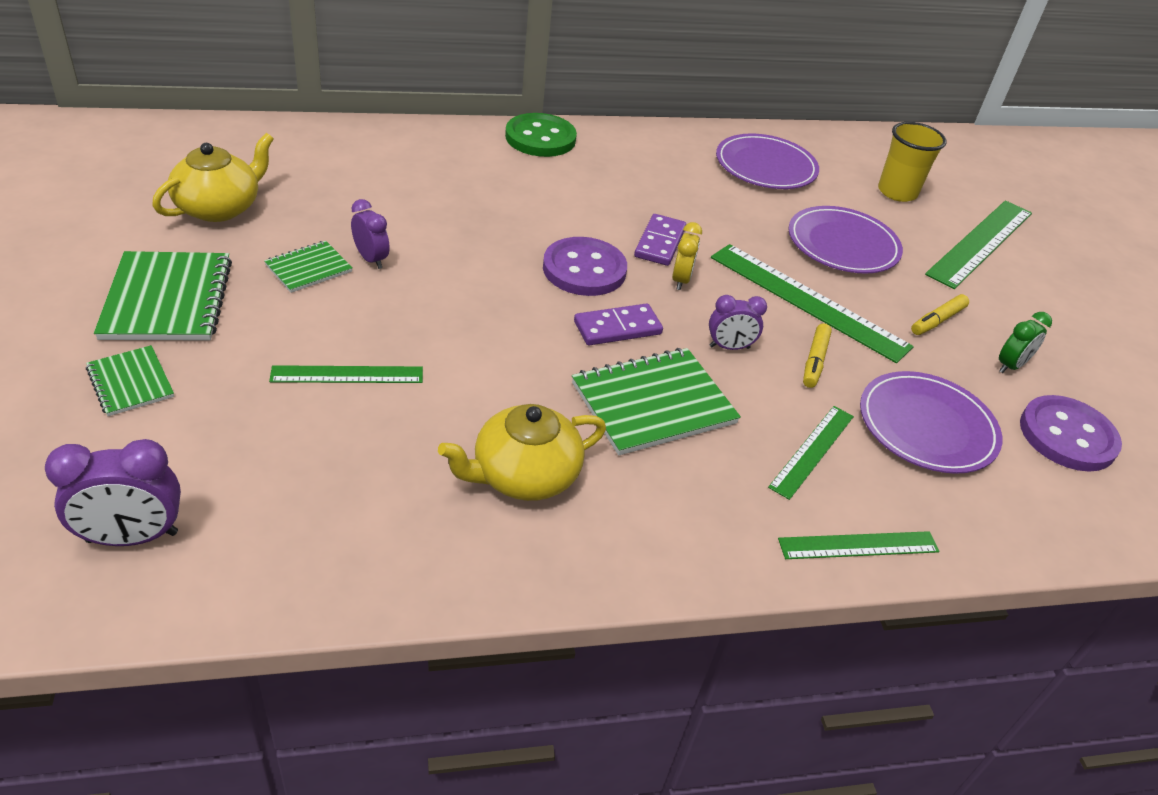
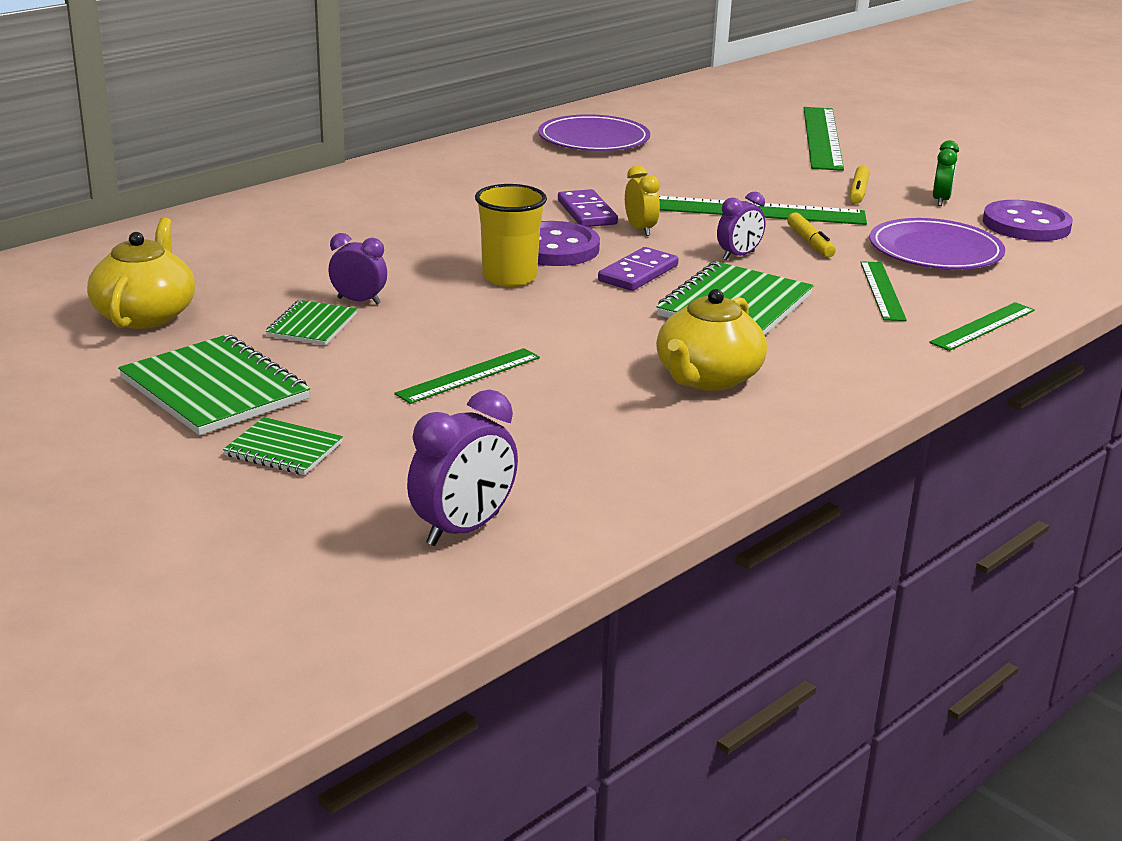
camera: 30 degrees left, 15 degrees down
(540, 138) = (370, 176): green button -> none
(843, 244) = (727, 169): purple plate -> none
(897, 192) = (718, 126): yellow cup -> yellow cup (509, 277)

